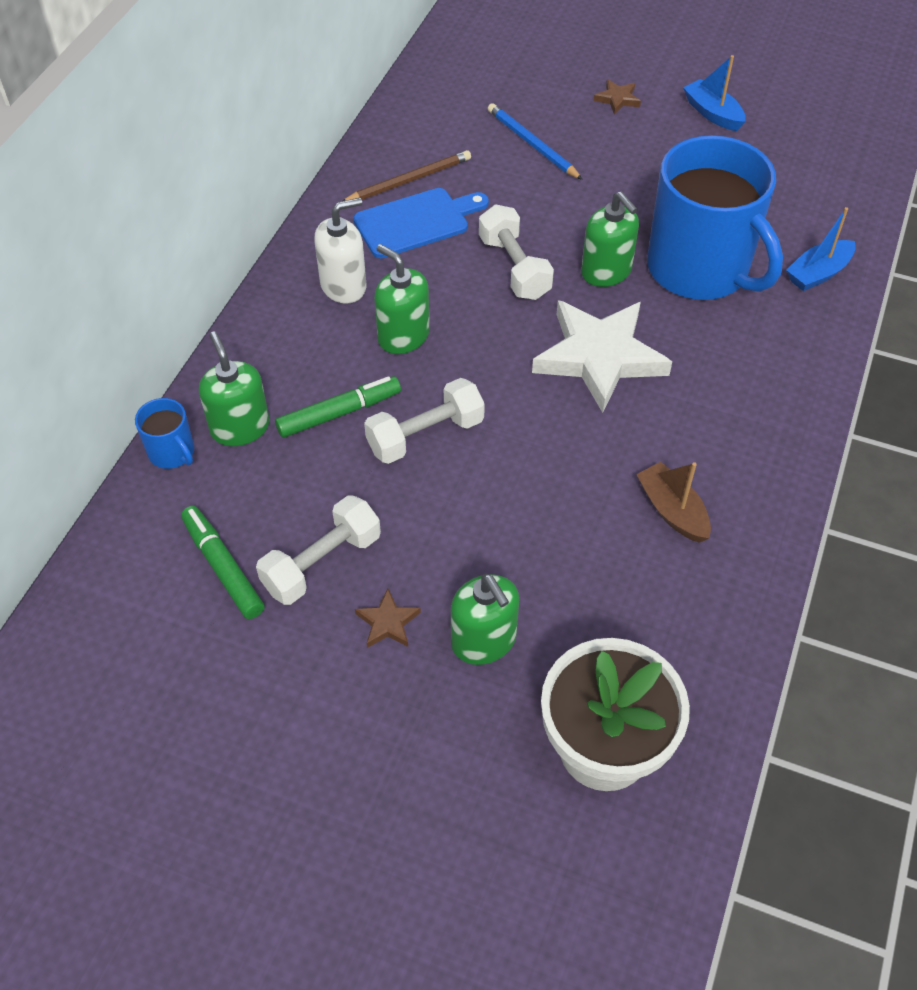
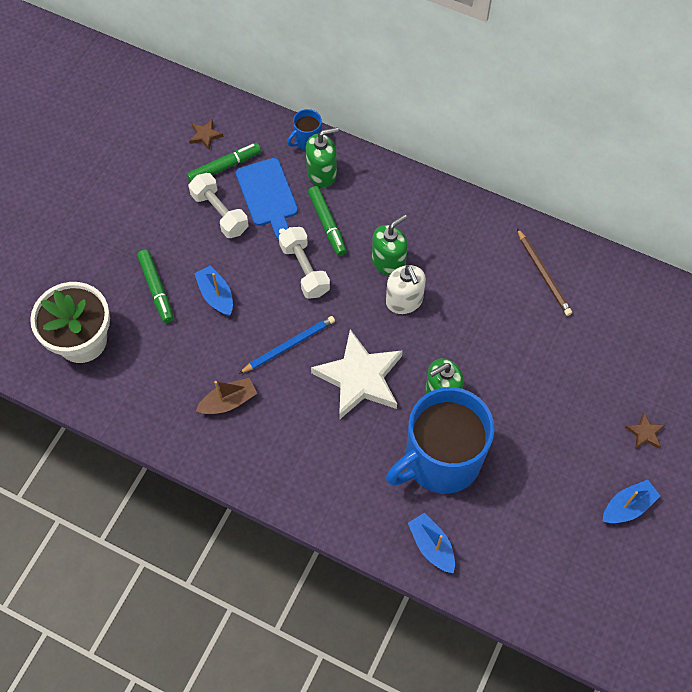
camera: 95 degrees right, 10 degrees up
(343, 286) = (437, 229): white soap dispenser -> white soap dispenser (404, 301)
(388, 622) = (176, 243): brown star -> brown star (205, 135)
(416, 222) = (498, 276): blue cutting board -> blue cutting board (268, 195)
(484, 641) = (156, 289): green soap dispenser -> green marker
(486, 549) = (216, 295): none -> blue boat
(514, 268) = (449, 334): white dumbbell -> none
(532, 144) = (585, 361): blue pencil -> blue pencil (289, 345)

